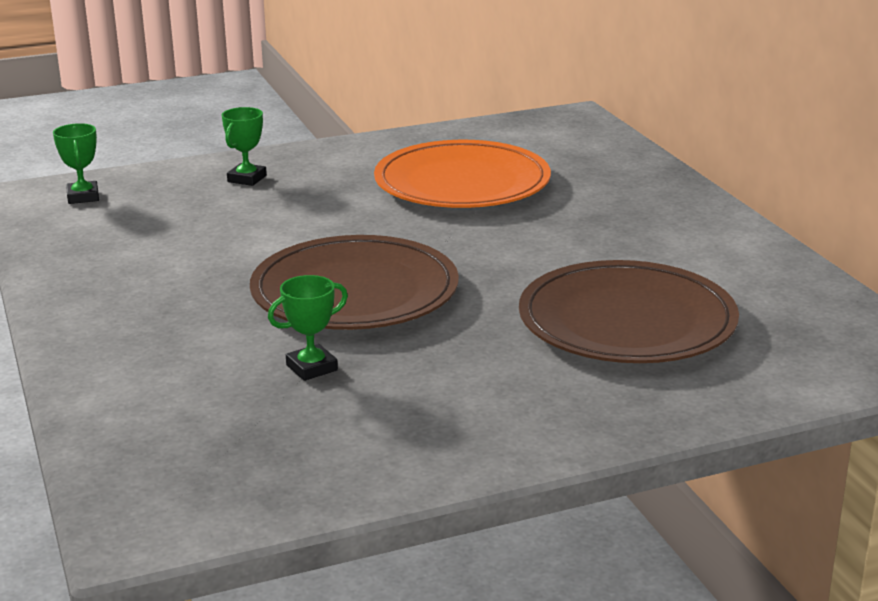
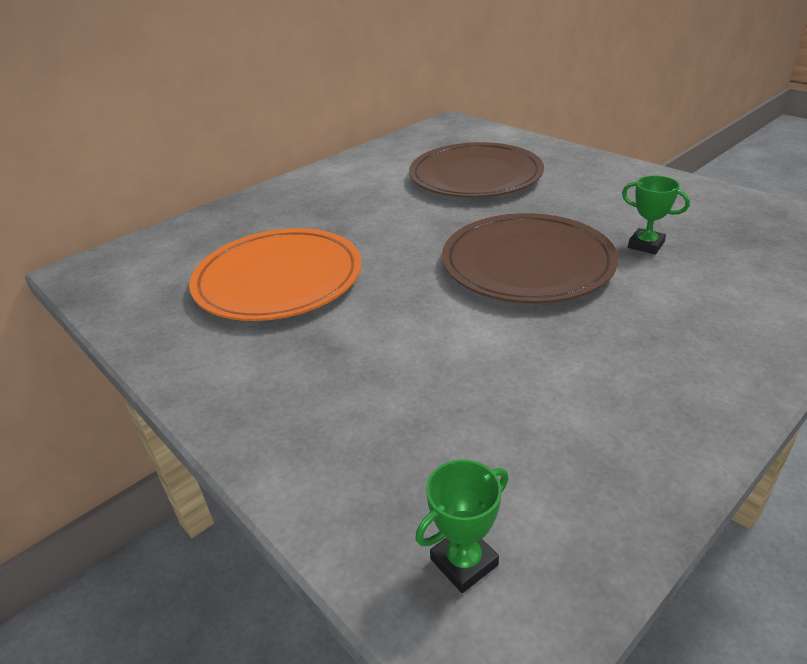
camera: 110 degrees left, 10 degrees up
(247, 179) = (322, 419): green trophy -> none

